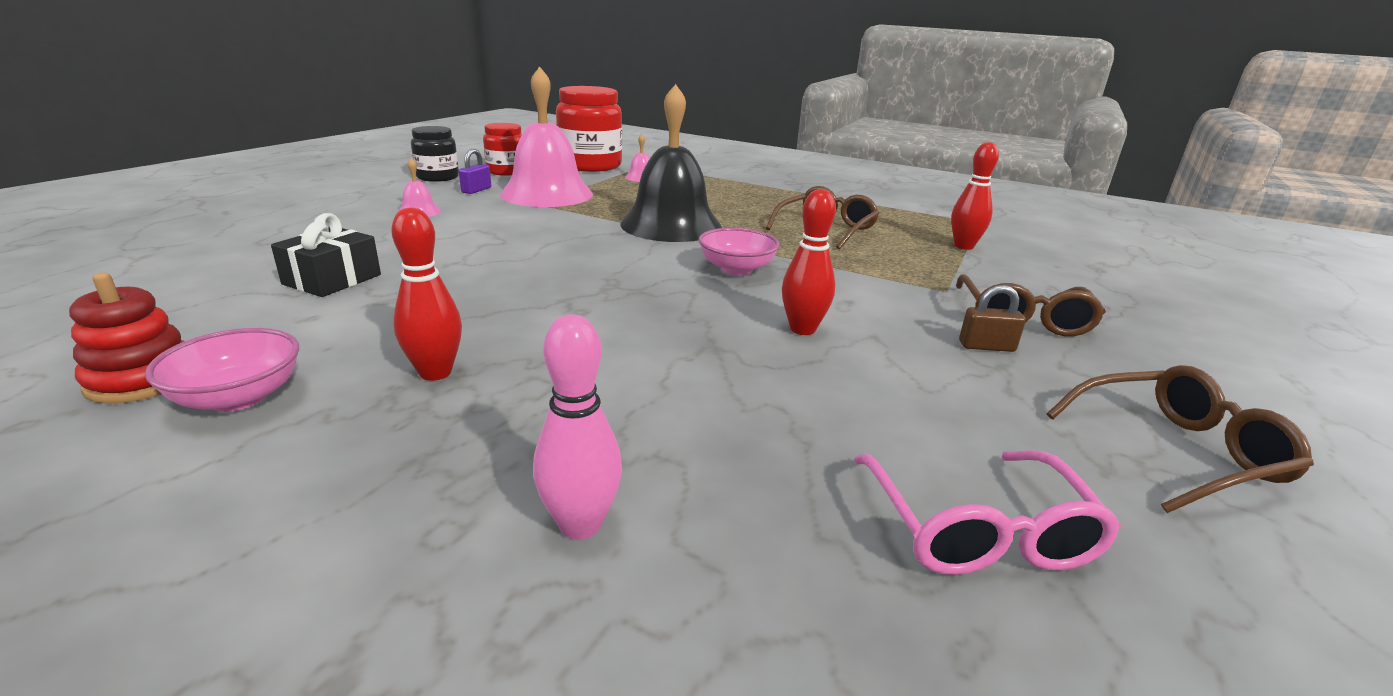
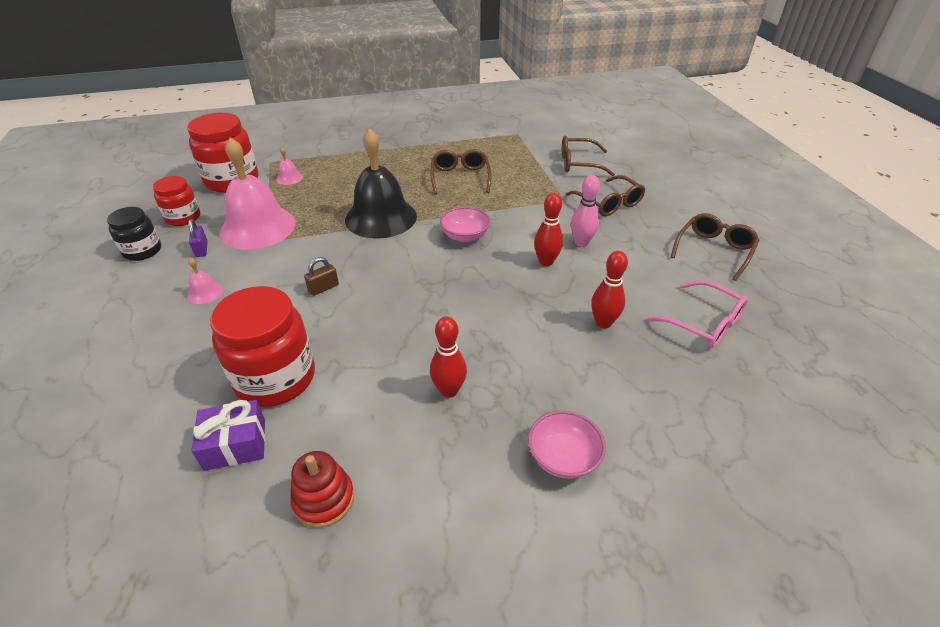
camera: 40 degrees left, 15 degrees up
(203, 302) = (235, 444): none -> purple gift
(238, 397) = (392, 468): pink bowl -> pink bowl (563, 457)
(332, 279) = (275, 378): black gift -> red jar
(580, 525) = (611, 408): pink bowling pin -> pink bowling pin (581, 242)
(963, 246) = (534, 159): red bowling pin -> red bowling pin (603, 323)
(986, 346) = (616, 230): brown padlock -> brown padlock (323, 288)
(1036, 270) = (579, 164): none -> brown glasses

